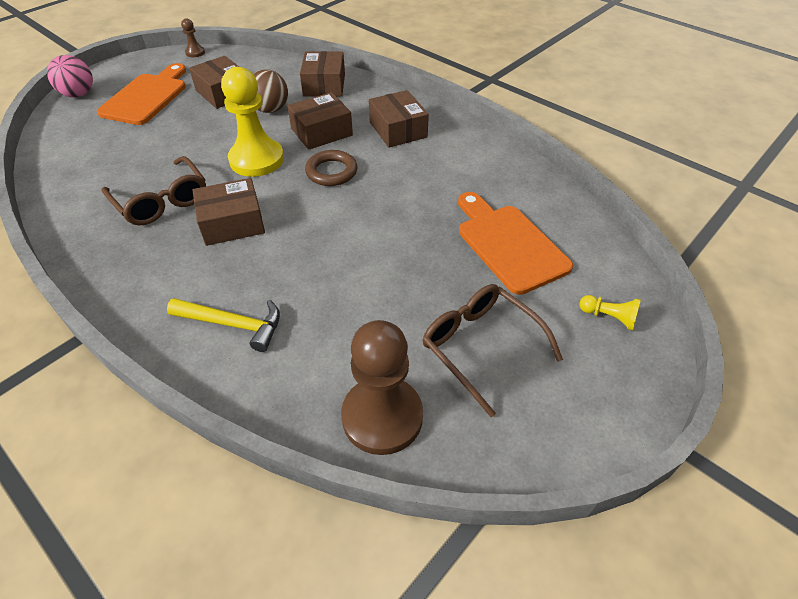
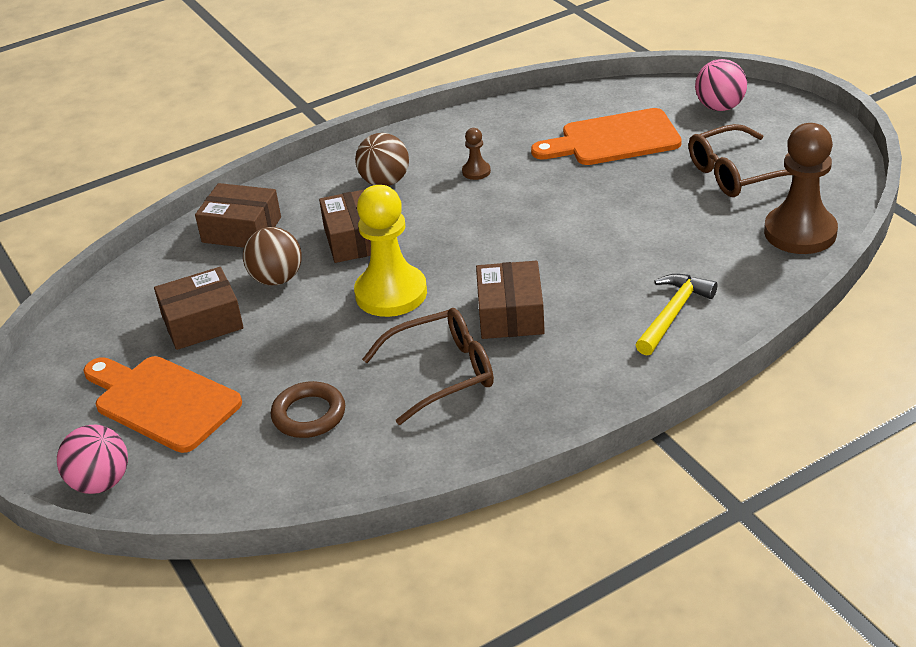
camera: 70 degrees left, 10 degrees down
(195, 52) = (49, 353): brown pawn -> brown pawn (476, 171)
(331, 172) = (445, 236): brown ring -> brown ring (309, 414)
(398, 130) = (385, 182): brown box -> brown ball
(609, 317) = (719, 107): yellow pawn -> pink ball

